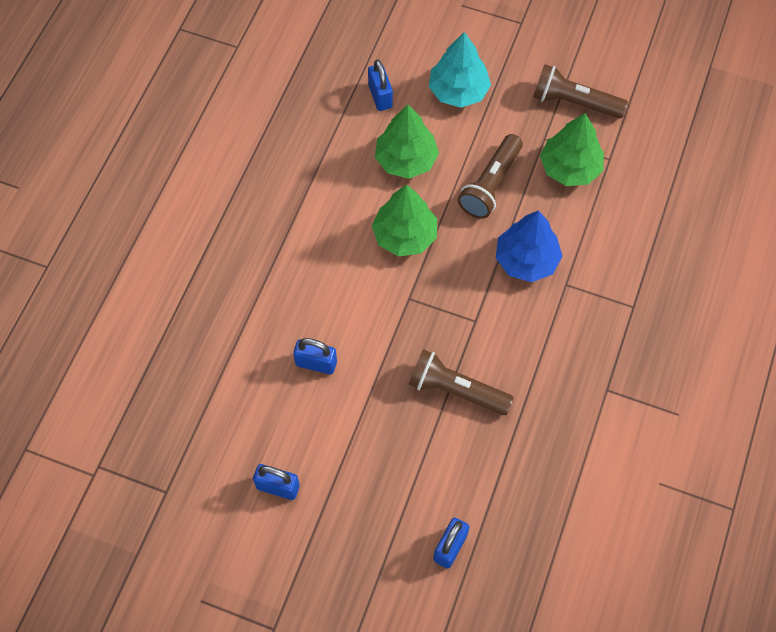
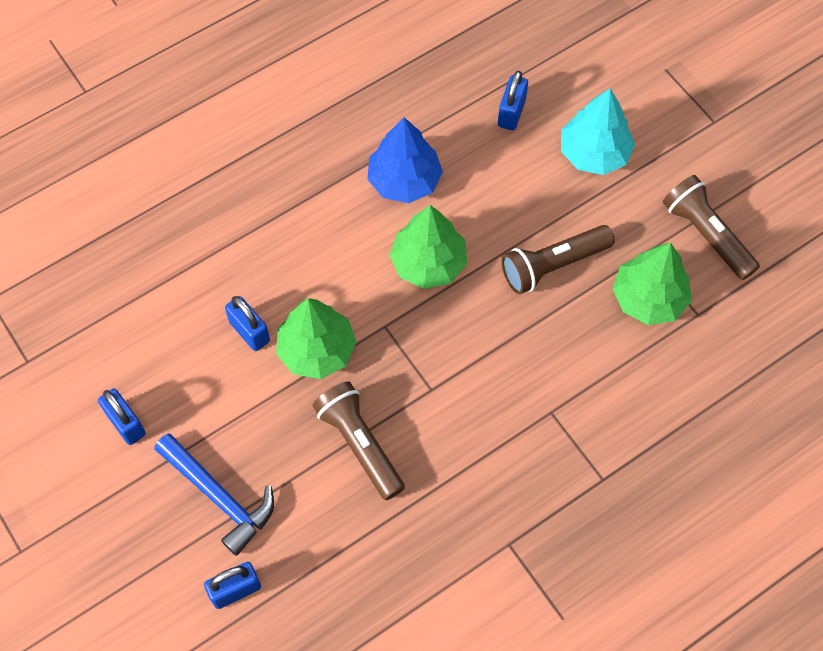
camera: 35 degrees right, 0 degrees up
(387, 492) = (219, 497): none -> blue hammer
(406, 160) = (488, 190): green tree -> green tree (316, 350)
(526, 260) = (530, 362): blue tree -> blue tree (404, 180)

